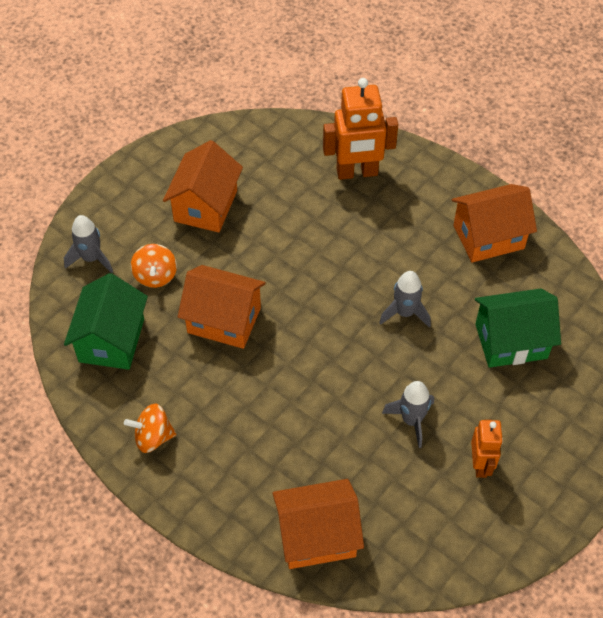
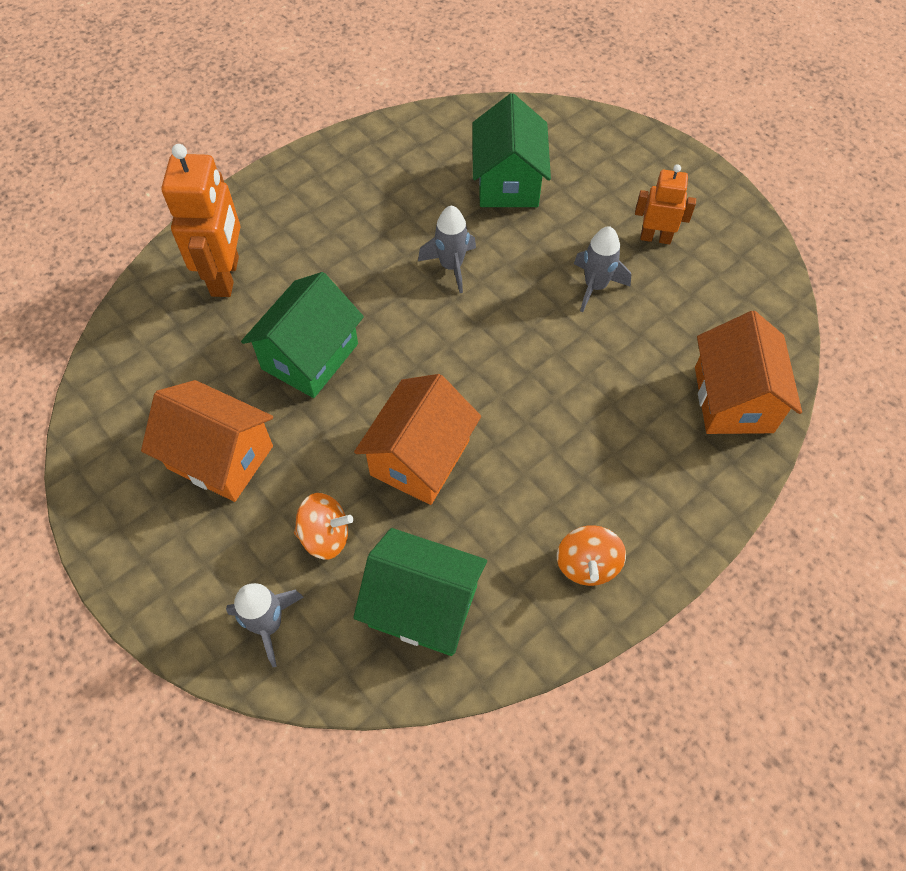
camera: 80 degrees left, 5 degrees up
(297, 238) = (310, 356): none -> green house
(488, 237) = (365, 172): orange house -> none

